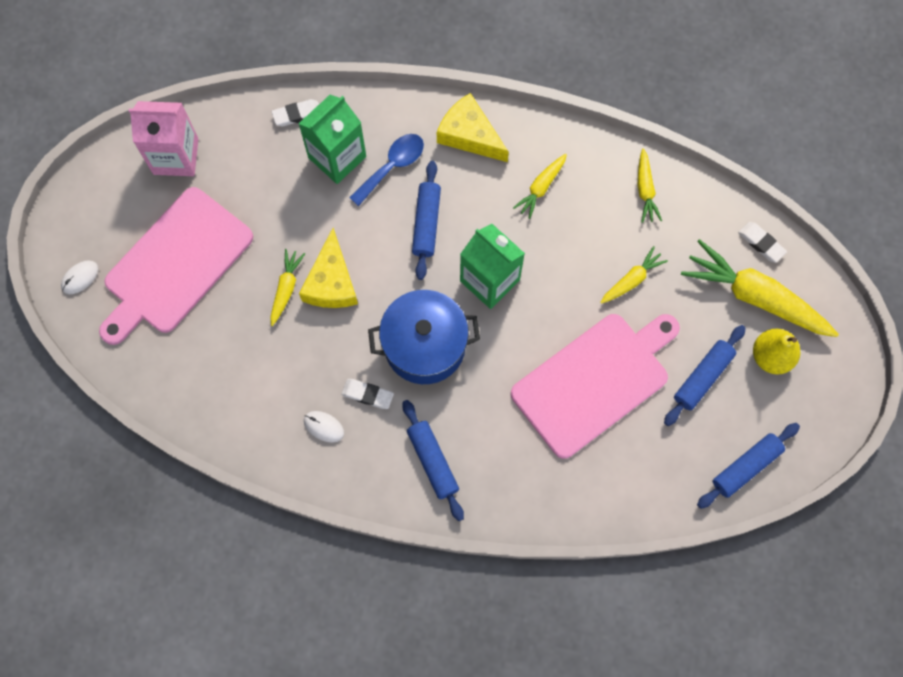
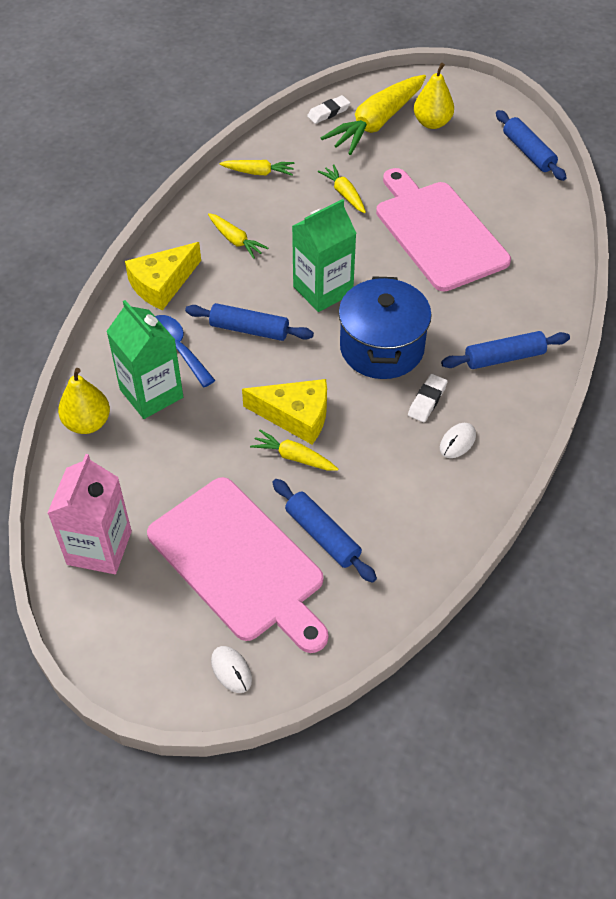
camera: 80 degrees left, 20 degrees down
(297, 114) = (87, 423): white eraser -> yellow pear
(702, 377) = (445, 165): blue rolling pin -> blue rolling pin (322, 535)

